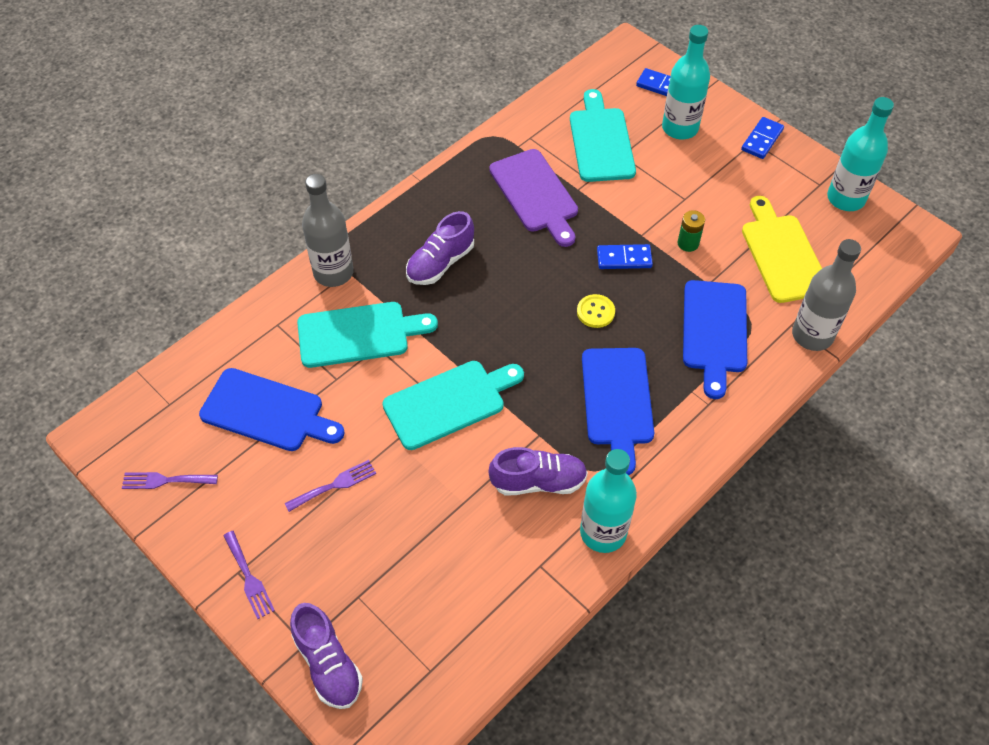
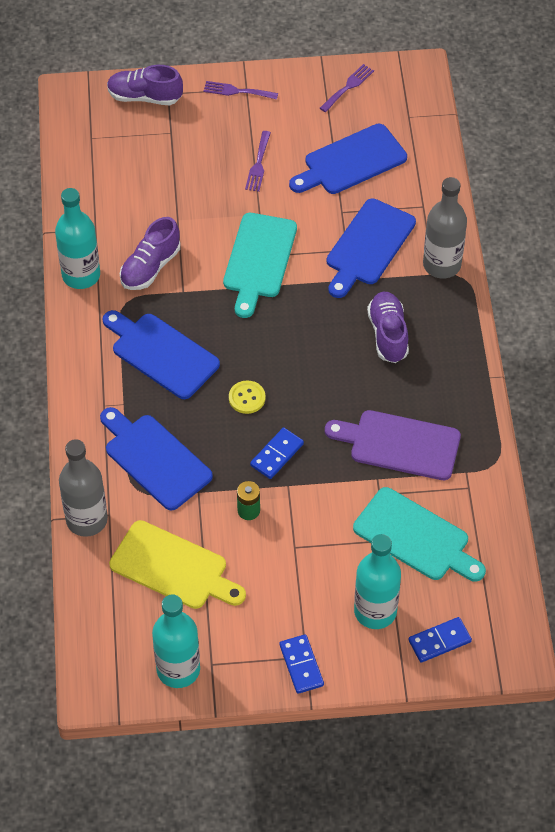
camera: 130 degrees right, 0 degrees up
(359, 334) = (368, 246): turquoise cutting board -> blue cutting board

